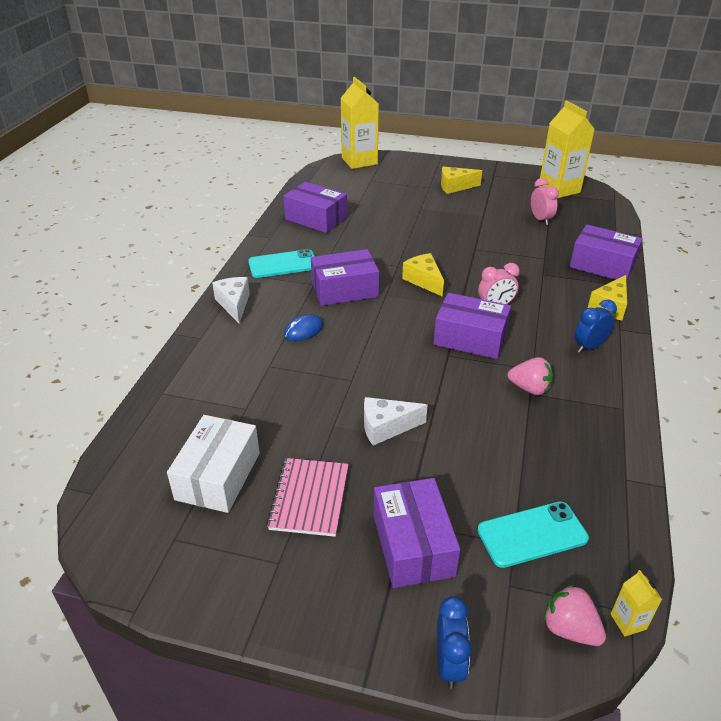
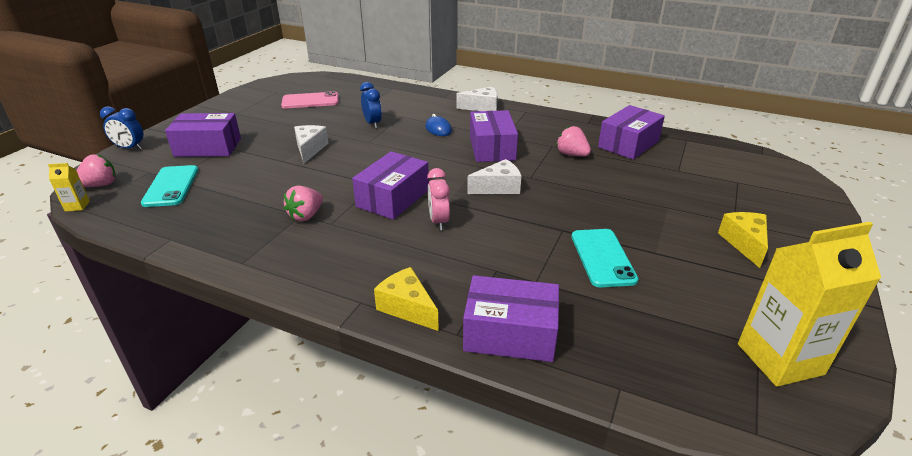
camera: 100 degrees right, 5 degrees down
(218, 476) = (310, 101): white box -> pink phone
(283, 264) = (539, 126): turquoise phone -> turquoise phone (602, 258)
(309, 498) = (271, 122): pink notebook -> none
(346, 246) = (572, 155): none -> pink strawberry
(359, 161) = (795, 179): yellow carton -> none
(424, 281) = (498, 187): yellow cheese -> white cheese
(540, 220) = (650, 305): pink clock -> none
(589, 347) = (342, 267): blue clock -> blue clock (372, 123)
(602, 265) = (510, 333): purple box -> purple box turned 60 degrees clockwise

